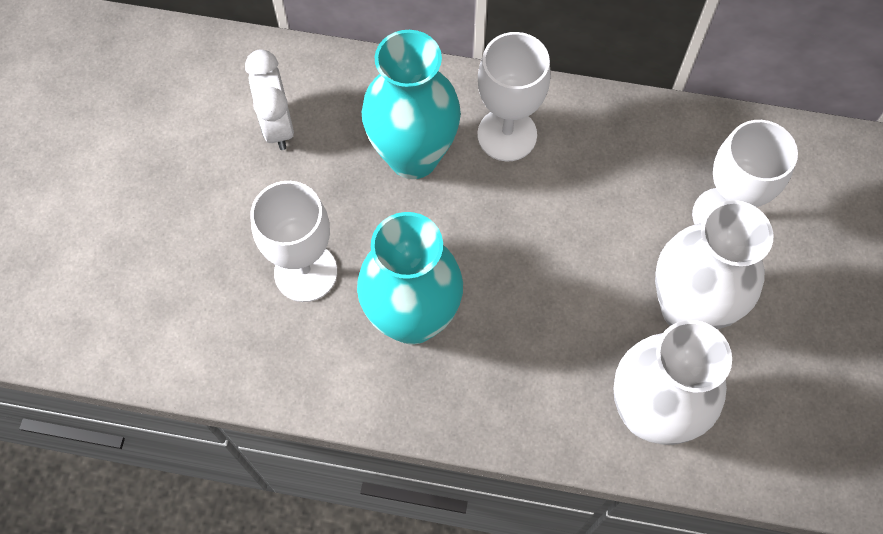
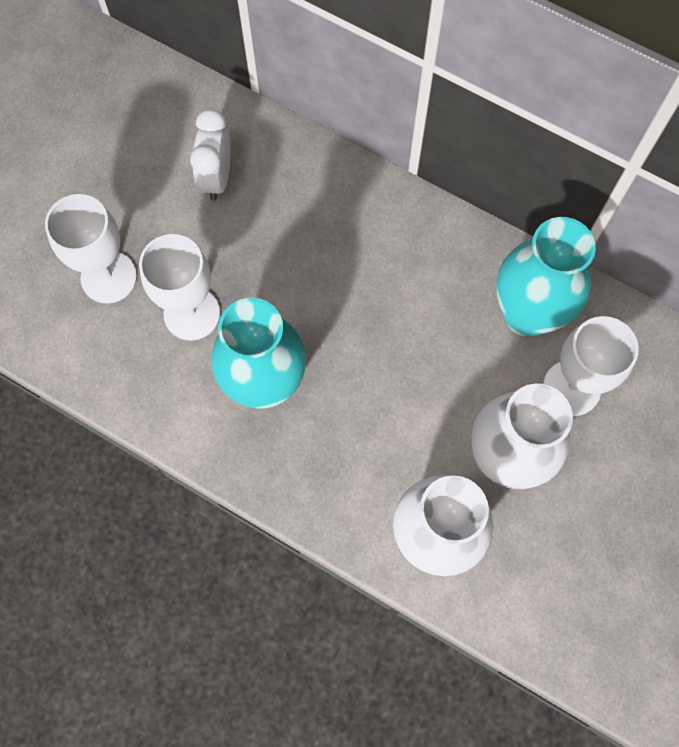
camera: 20 degrees right, 5 degrees up
(413, 156) = (321, 243): turquoise vase -> turquoise vase (527, 314)
(507, 135) = (410, 250): white goblet -> white goblet (108, 277)

